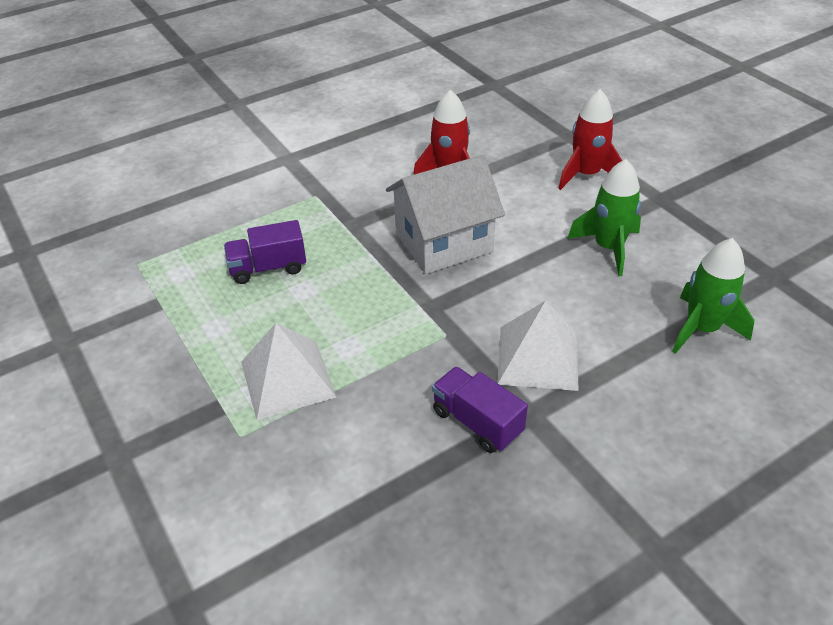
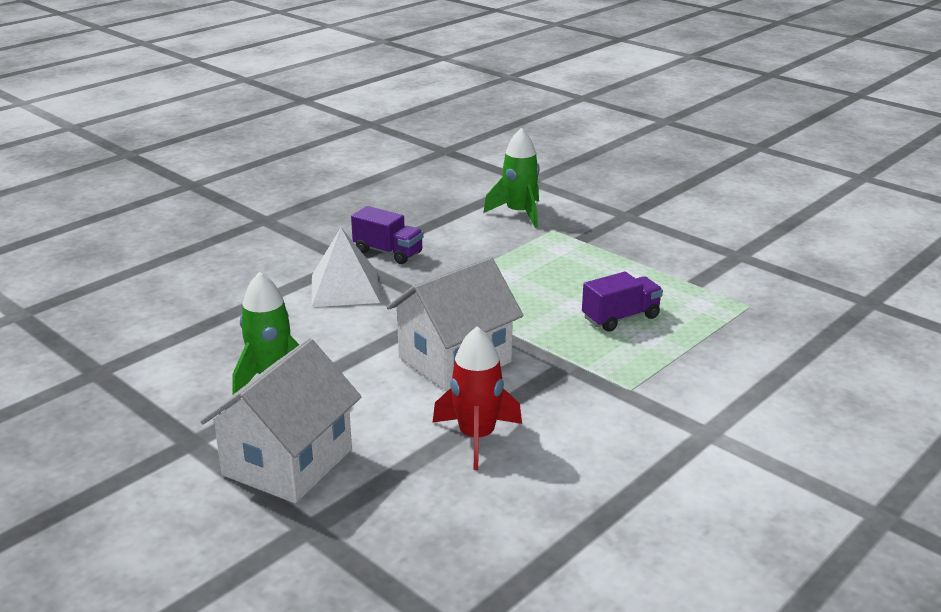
camera: 165 degrees right, 15 degrees down
(287, 379) = (542, 256): white pyramid -> none
(586, 175) = (288, 462): red rocket -> white house
(701, 329) = (195, 322): green rocket -> green rocket (519, 213)

